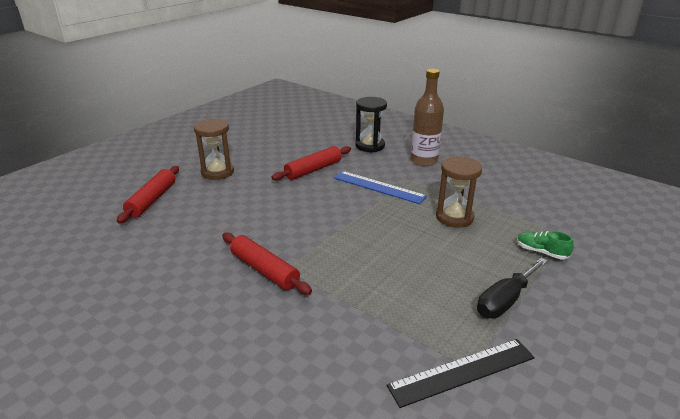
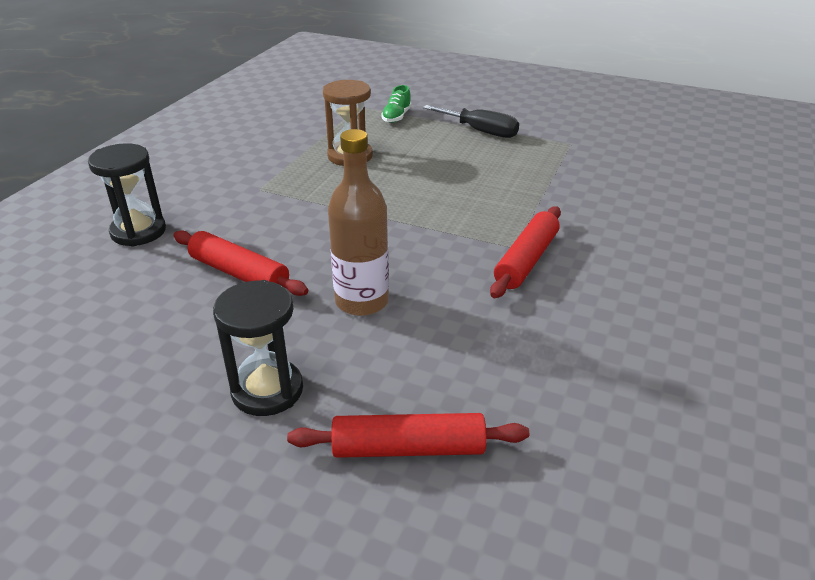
camera: 105 degrees left, 5 degrees up
(217, 172) = (267, 390): brown hourglass -> black hourglass
(378, 187) = (288, 209): blue ruler -> none
(424, 161) = (197, 182): brown bottle -> brown bottle (362, 301)
(462, 371) = (578, 145): black ruler -> none

